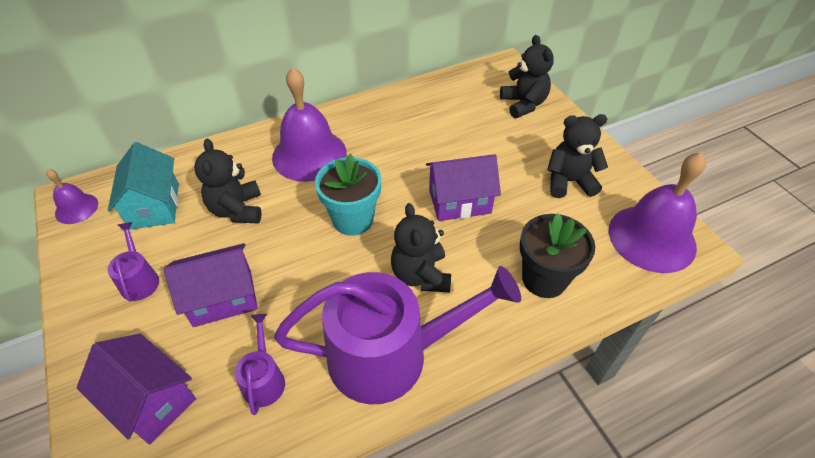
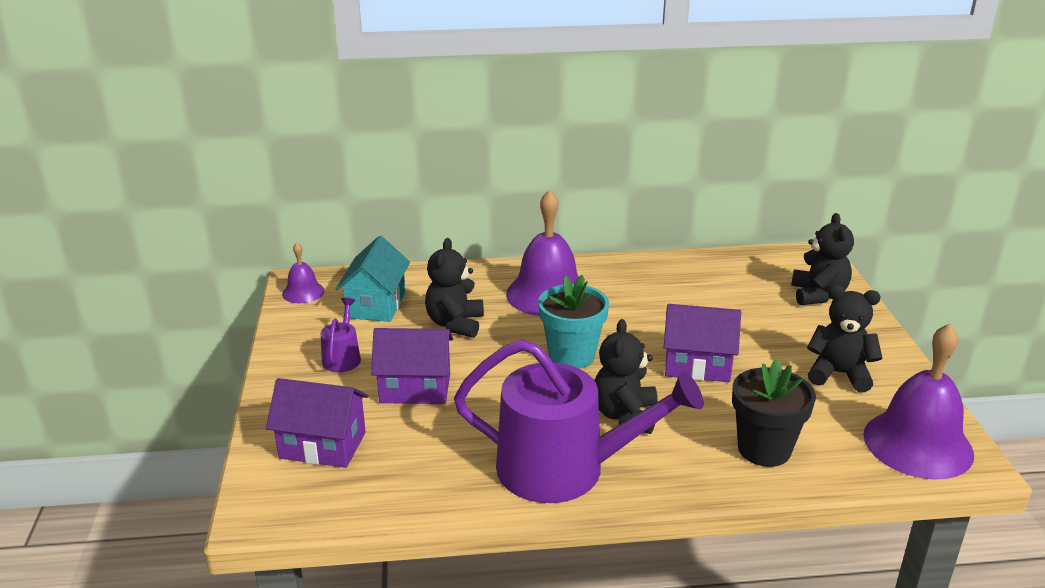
camera: 20 degrees right, 20 degrees down
(151, 400) = (322, 445): purple house -> purple house turned 45 degrees counterclockwise
(264, 379) = (431, 456): purple watering can -> none

